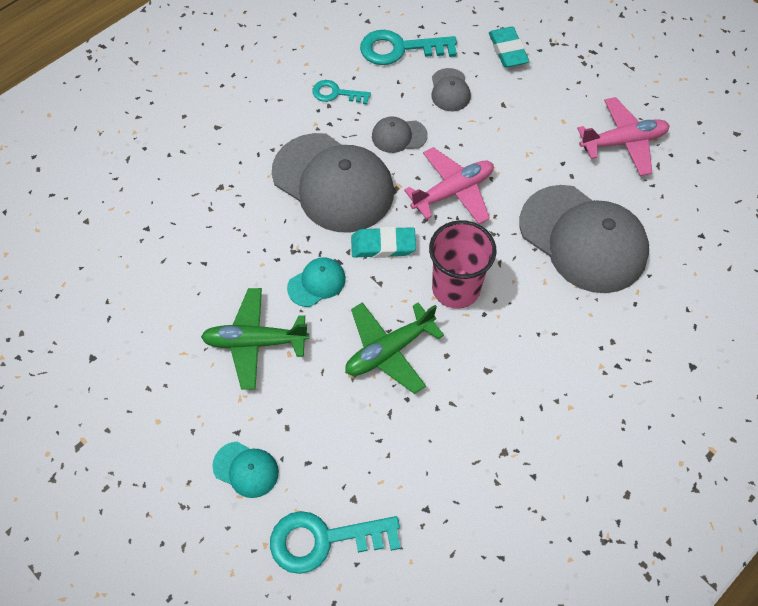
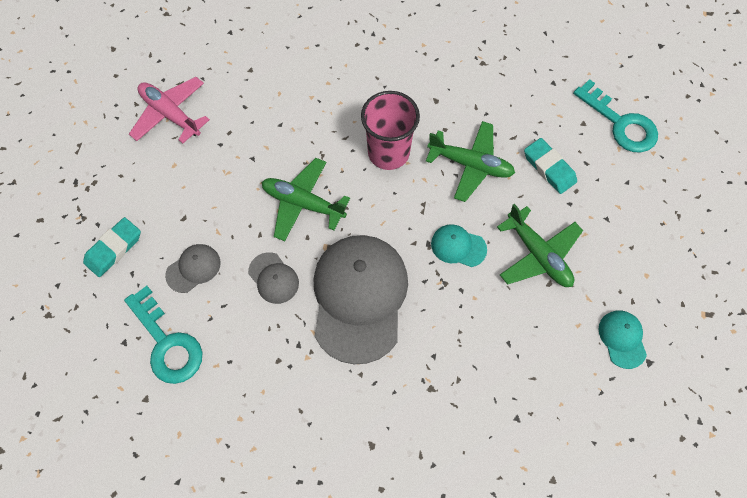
camera: 125 degrees left, 5 degrees up
(246, 469) = (623, 195): turquoise cap -> turquoise cap (622, 339)
(336, 93) = (259, 363): turquoise key -> none
(383, 245) = (390, 222): turquoise eraser -> turquoise eraser (549, 168)
(453, 191) = (303, 203): pink plane -> green plane
(583, 239) = (285, 97): grey cap -> none

